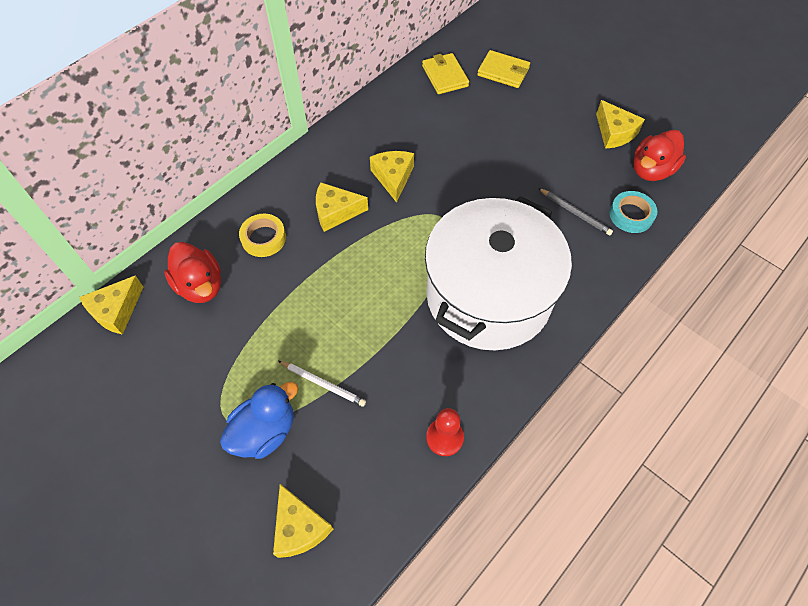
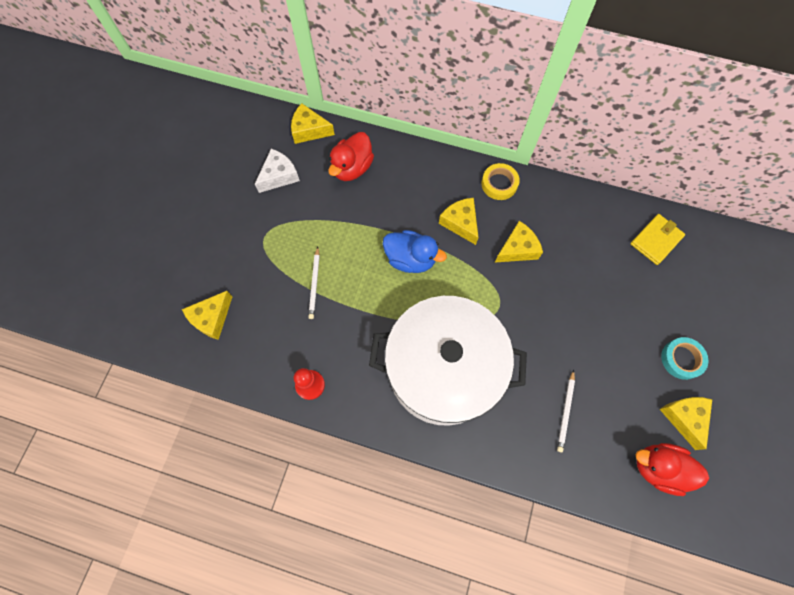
camera: 65 degrees right, 10 degrees up
(154, 369) = (279, 176): none -> white cheese
(263, 238) = (410, 186): yellow tape -> yellow tape (499, 184)
(265, 431) = (265, 265): blue duck -> blue duck (410, 259)
(503, 71) = (695, 288): yellow wallet -> none
(575, 213) = (566, 412): grey pencil -> white pencil
(614, 133) = (684, 418): yellow cheese -> yellow cheese turned 135 degrees clockwise
(631, 215) = (592, 464): turquoise tape -> turquoise tape (681, 359)

